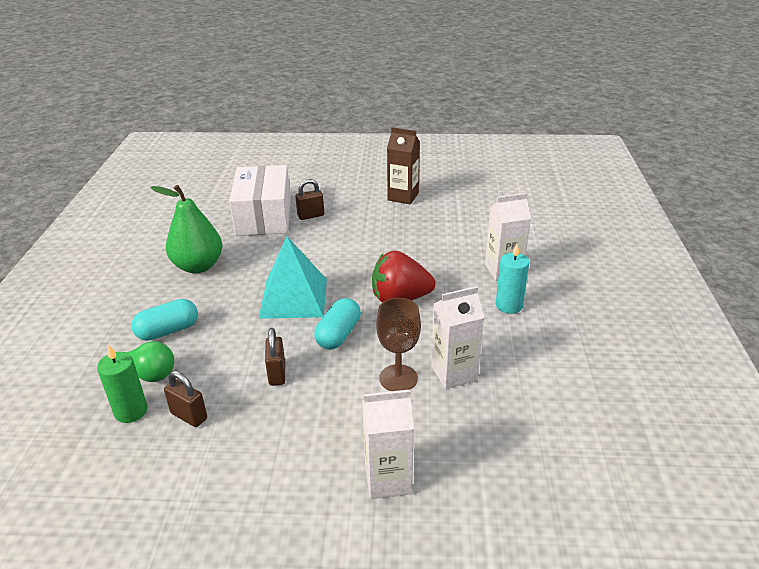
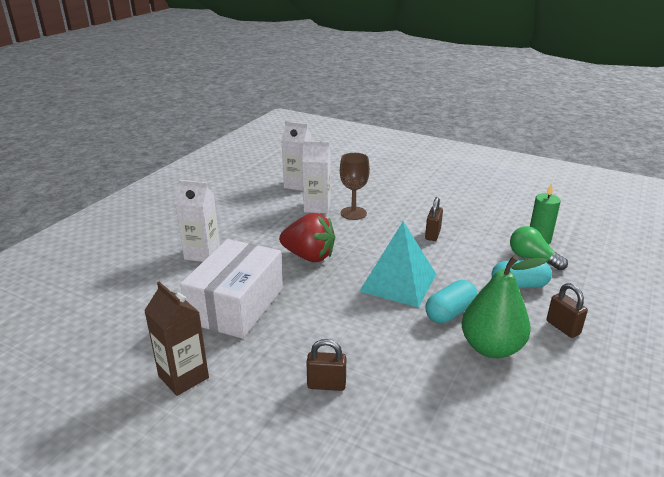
camera: 155 degrees left, 5 degrees down
(189, 416) = (497, 228): brown padlock -> brown padlock (563, 327)
(264, 216) = (390, 407): white box -> white box (236, 305)
(338, 335) = (376, 245): turquoise capsule -> turquoise capsule (450, 312)
(388, 479) = (390, 182): white carton -> white carton (298, 185)
(509, 305) = (235, 230): turquoise candle -> none

